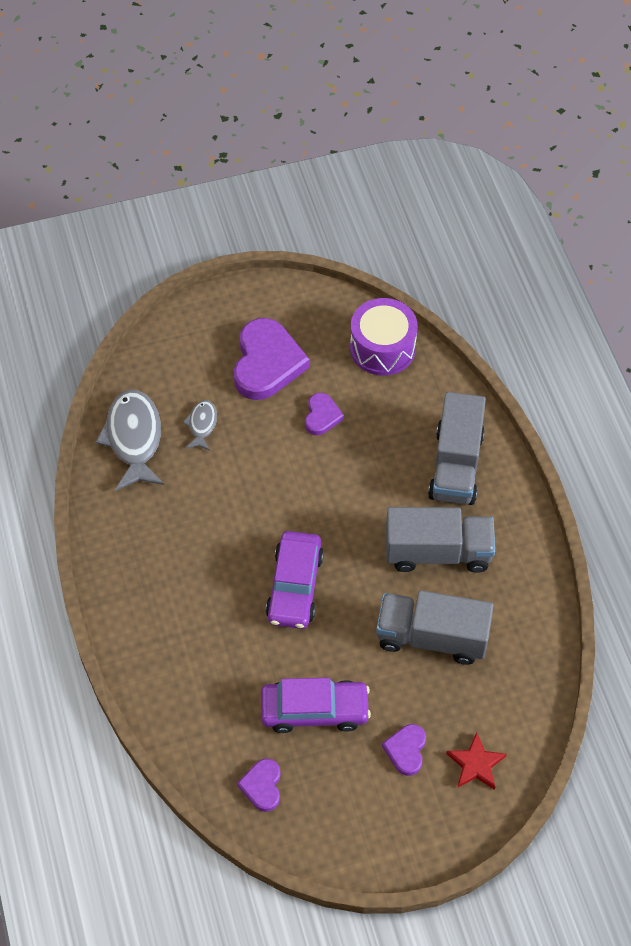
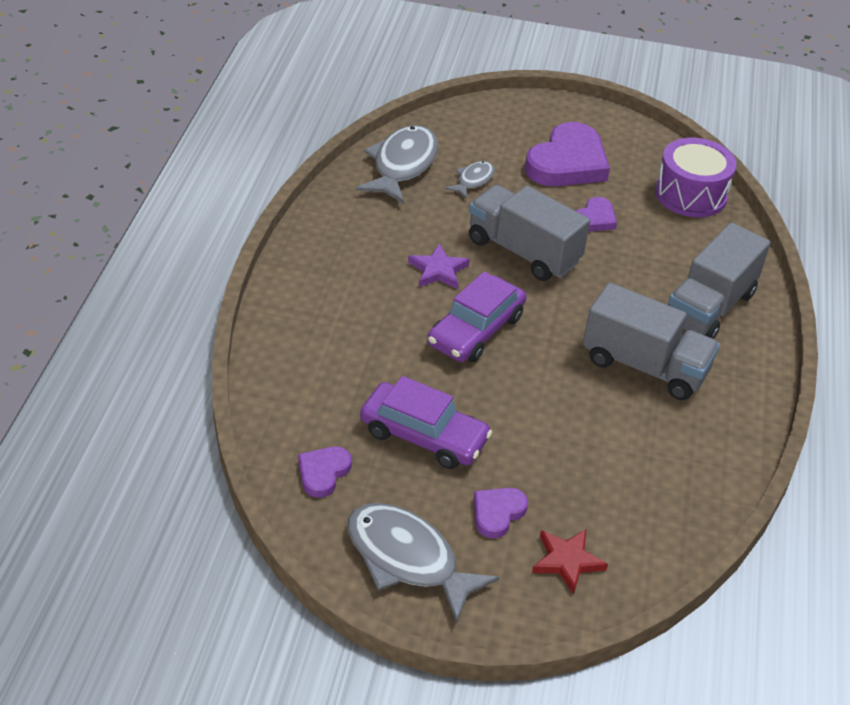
camera: 25 degrees right, 15 degrees down
(230, 540) = (438, 270): none -> purple star
(367, 826) = (407, 559): none -> grey fish
(432, 637) = (591, 431): grey truck -> grey truck (523, 251)

